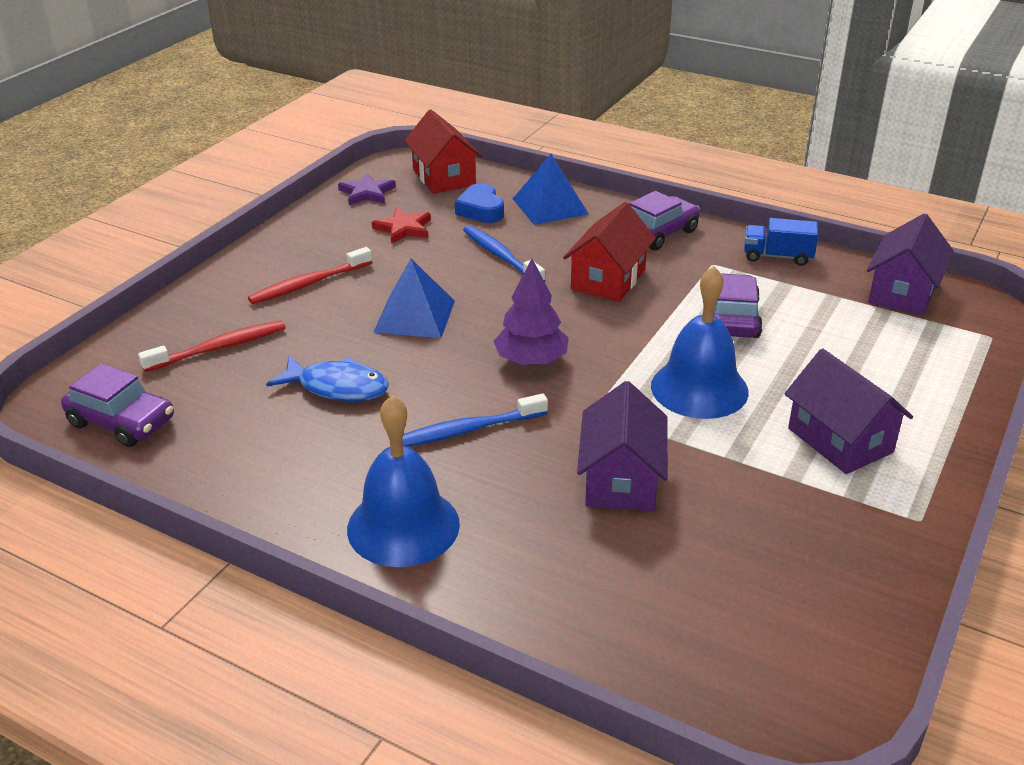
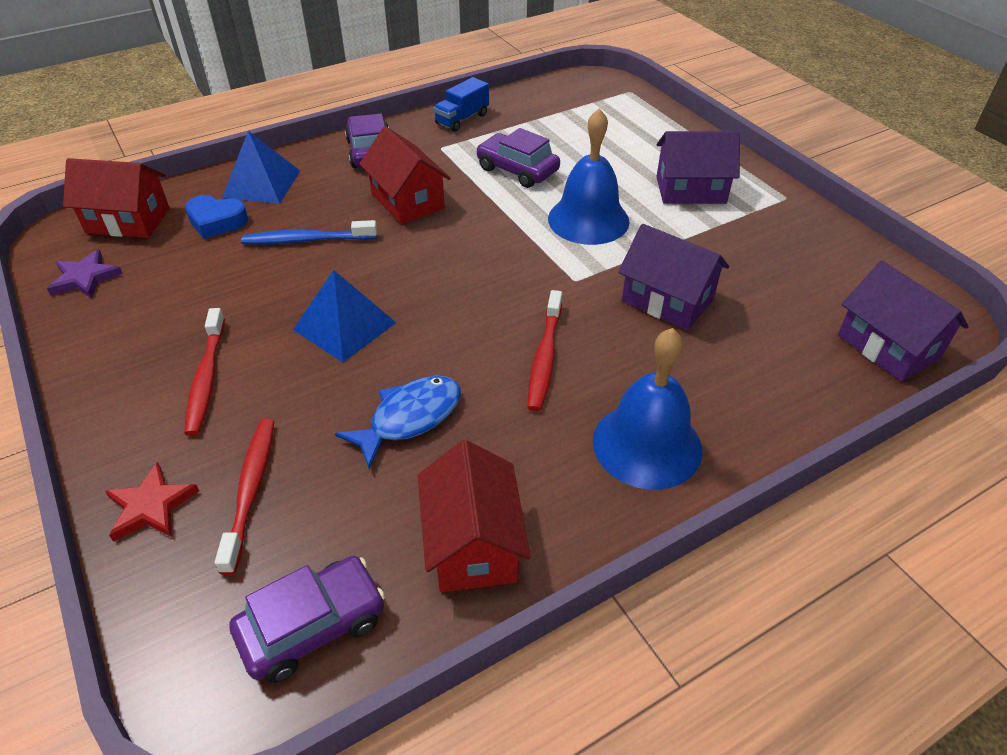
camera: 60 degrees left, 10 degrees up
(231, 465) = (473, 544): none -> red house
(403, 228) = (186, 278): red star -> red star (151, 506)
(467, 430) = (545, 357): blue toothbrush -> red toothbrush
(531, 360) = (479, 284): purple tree -> none
(903, 292) = (555, 96): purple house -> purple house (888, 346)

